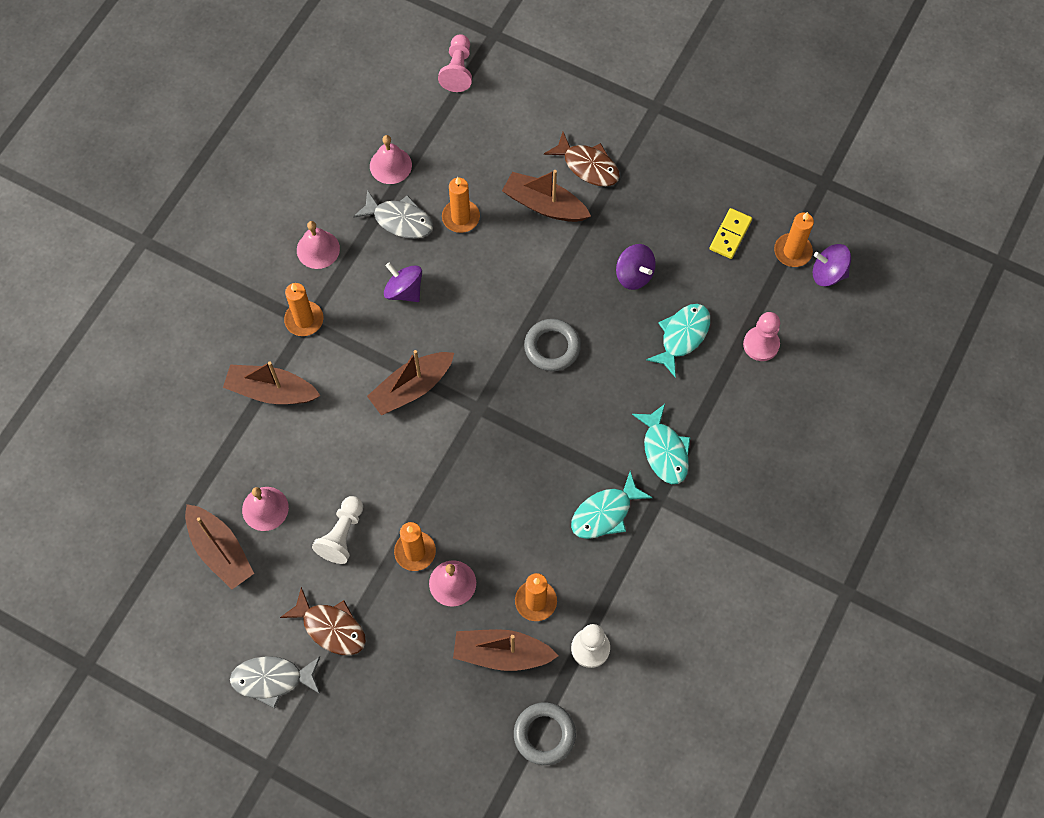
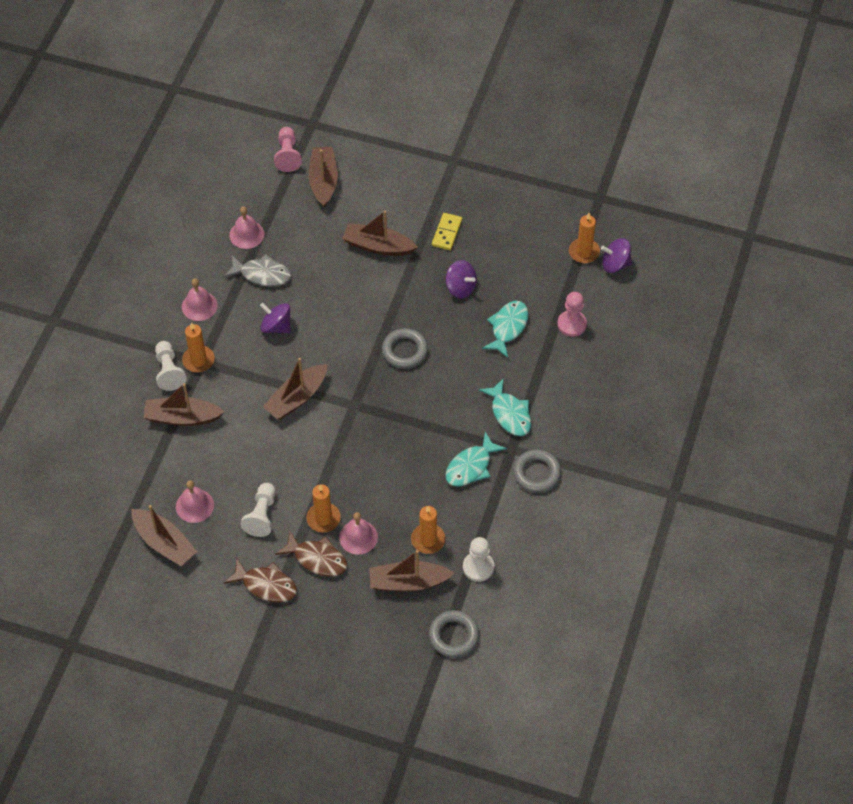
camera: 10 degrees left, 10 degrees down
(267, 328) = (169, 371): none -> white pawn
(272, 679) = (226, 631): grey fish -> none
(461, 217) = (312, 265): orange candle -> none
(494, 110) = (323, 181): none -> brown boat
(587, 166) = (407, 212): brown fish -> brown fish (317, 559)
(683, 535) = (536, 473): none -> grey ring
(730, 235) = (532, 247): yellow domino -> yellow domino (446, 233)

